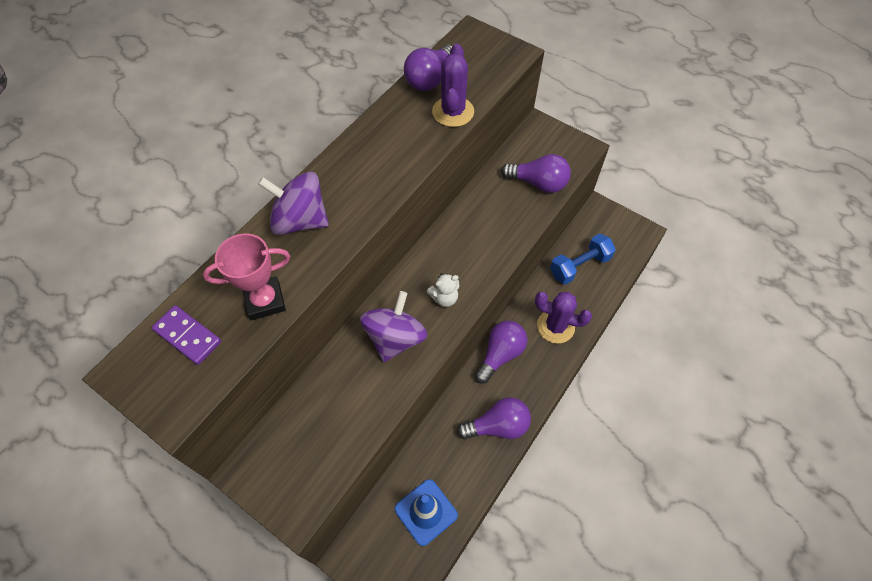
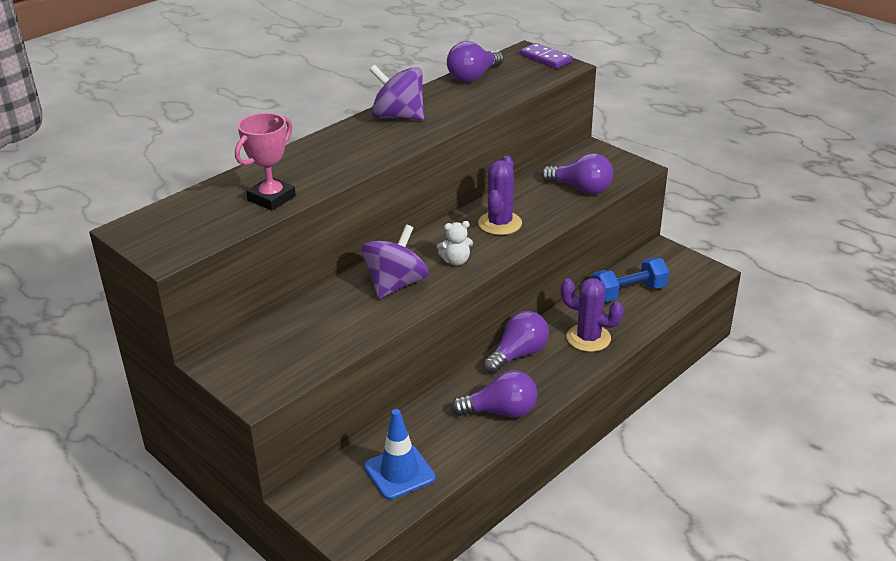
camera: 10 degrees right, 25 degrees down
(188, 336) = (193, 213): purple domino -> purple domino (546, 58)
(265, 301) = (271, 198): pink trophy -> pink trophy turned 45 degrees counterclockwise
(300, 220) = (319, 153): purple spinning top -> purple spinning top (398, 117)
(453, 112) = (490, 98): purple cactus -> purple cactus (500, 223)

